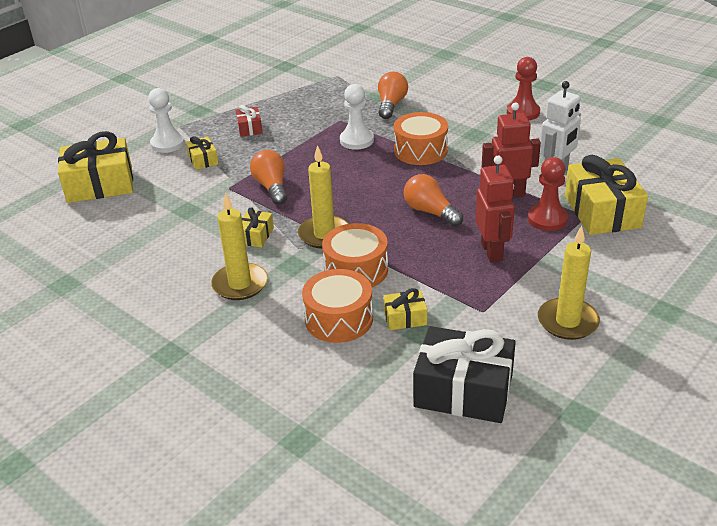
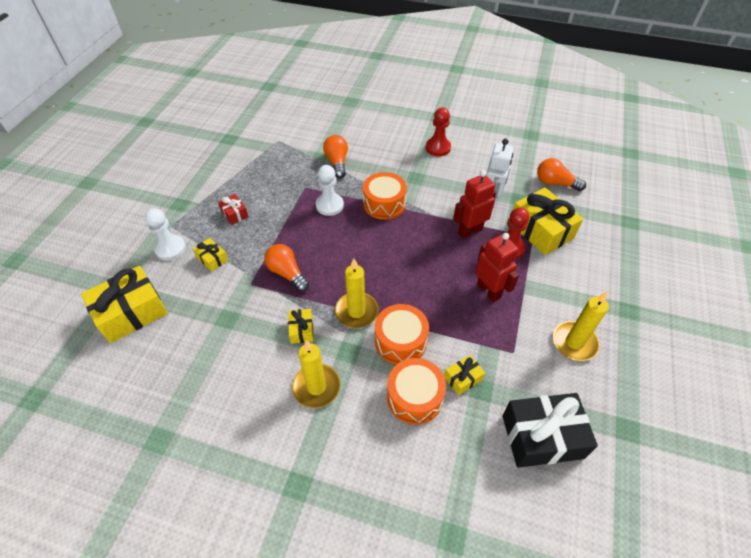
camera: 25 degrees left, 15 degrees up
(430, 212) = (424, 264): orange light bulb -> orange light bulb (555, 183)

